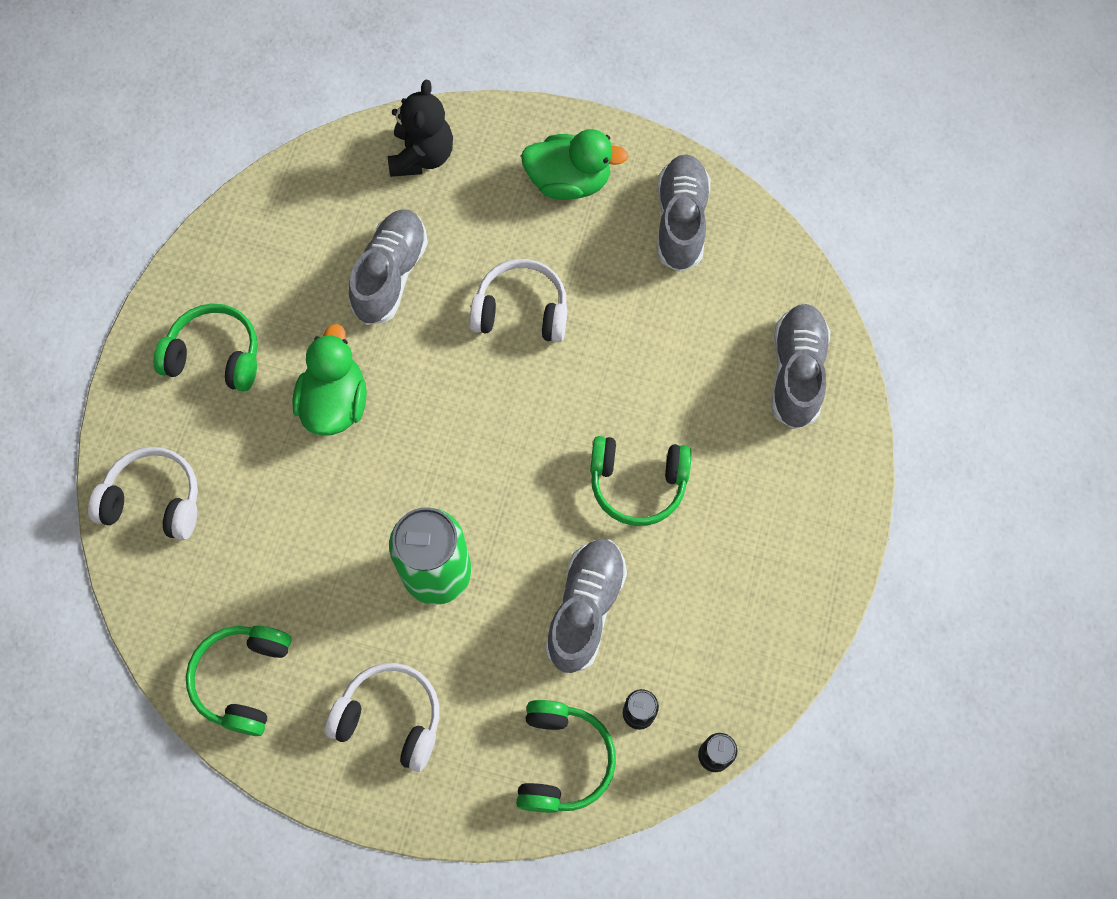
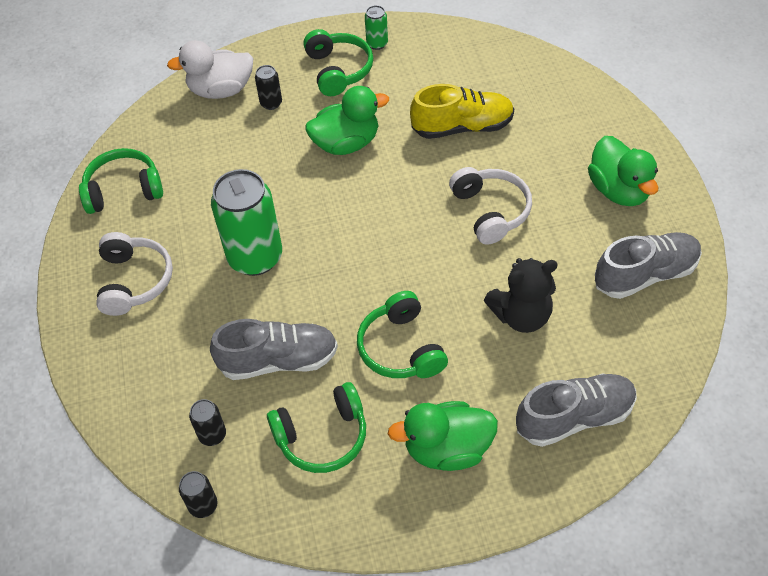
camera: 65 degrees right, 15 degrees down
(154, 500) = (221, 90): white headphones -> white duck
(202, 294) = (377, 44): none -> green can
(216, 454) = (271, 103): none -> black can
(391, 275) = (462, 127): grey shoe -> yellow shoe
(422, 156) = (567, 100): black teddy bear -> black teddy bear (521, 315)
(562, 760) = (151, 400): green headphones -> green headphones (322, 436)
(770, 499) = (447, 449): none -> green duck

